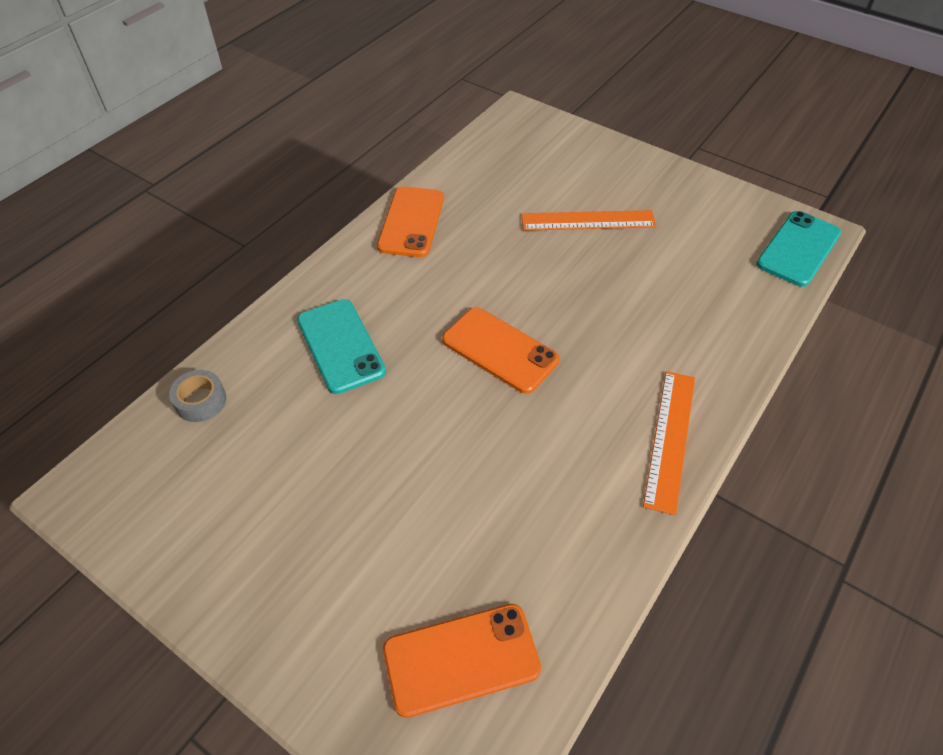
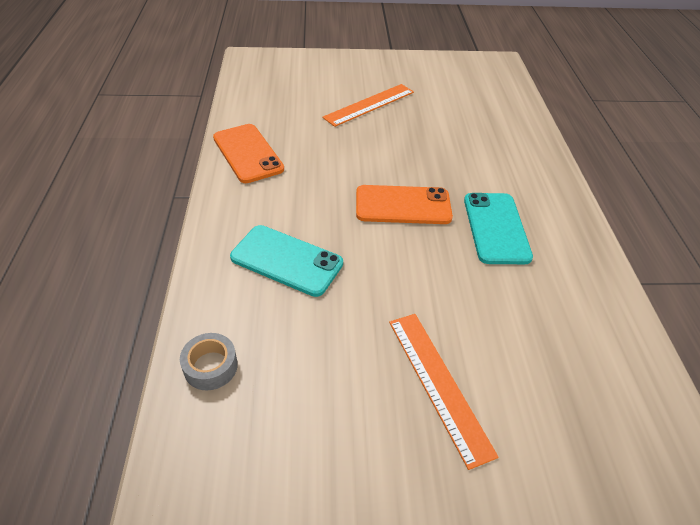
camera: 40 degrees left, 5 degrees down
(461, 659) = (602, 412): orange phone -> none
(669, 438) = (555, 204): orange ruler -> orange ruler (438, 384)
(798, 249) = (500, 74): turquoise phone -> turquoise phone (496, 228)

